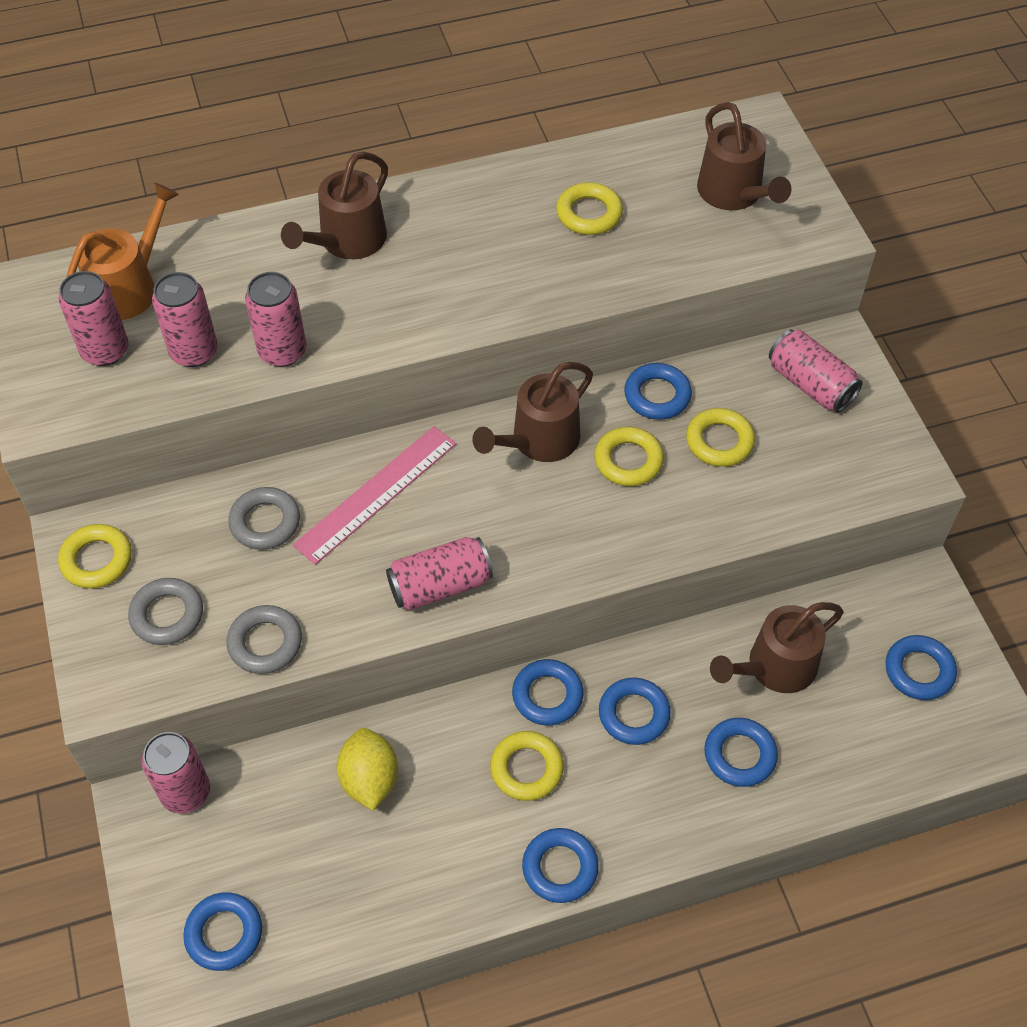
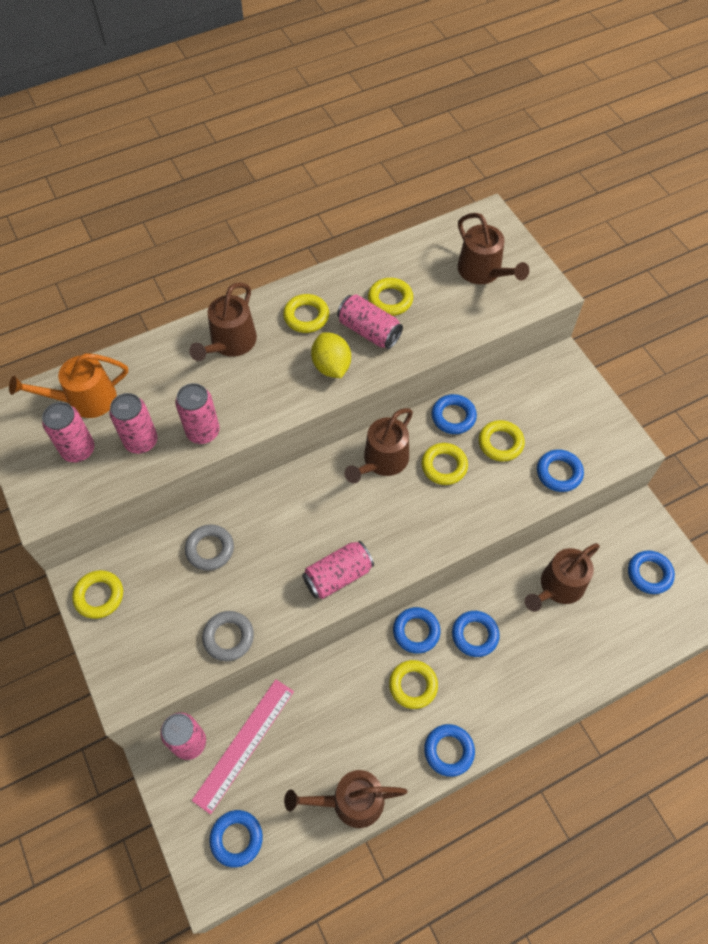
camera: 10 degrees left, 5 degrees up
(129, 287) = (85, 400): orange watering can -> orange watering can turned 135 degrees counterclockwise
(167, 615) = (157, 628): grey ring -> none
(369, 779) = (311, 711): yellow lemon -> yellow lemon (331, 366)
(376, 494) = (281, 516): pink ruler -> pink ruler (244, 744)
(400, 912) = (351, 801): none -> brown watering can
(463, 220) = (306, 316): none -> yellow ring
(739, 755) = (548, 651): blue ring -> blue ring (559, 473)
(810, 384) = (551, 393): pink can -> pink can (369, 331)

